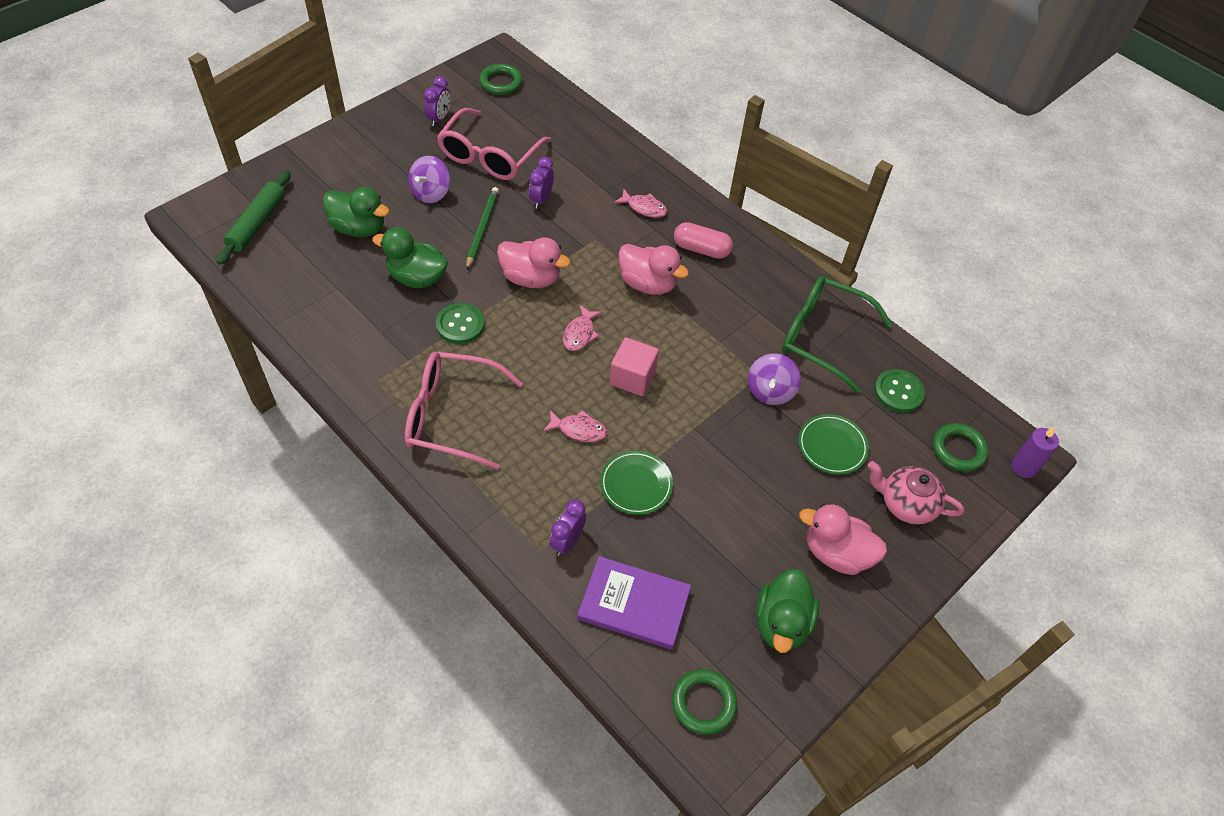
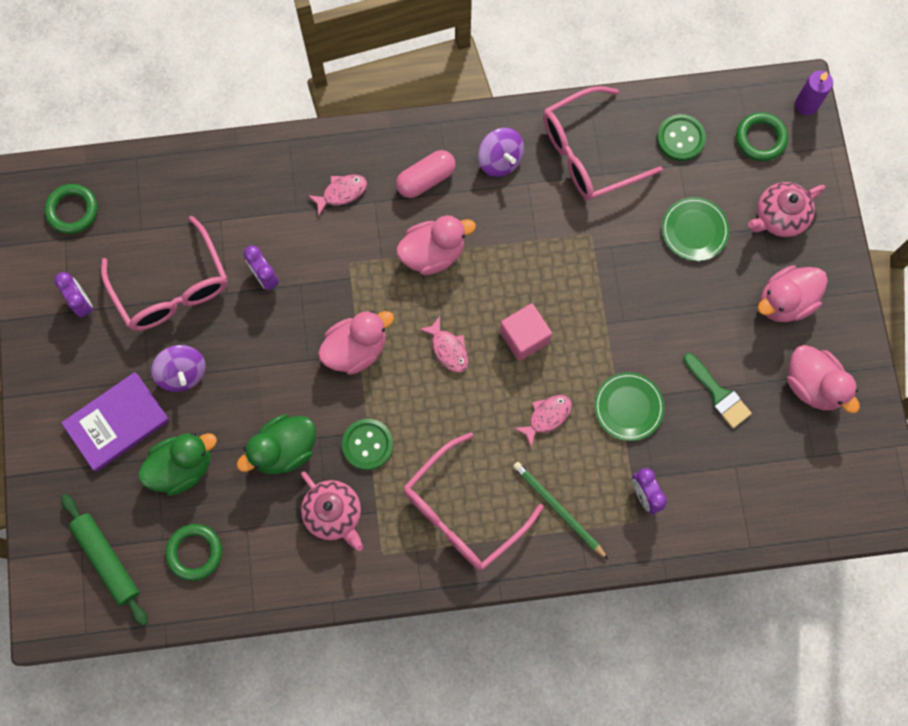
camera: 50 degrees left, 20 degrees up
(388, 333) = (334, 514): none -> pink teapot
(482, 228) = (264, 354): green pencil -> green pencil (558, 509)
(634, 604) = (730, 481): purple book -> purple book (117, 422)
(703, 703) = (836, 486): green ring -> green ring (194, 552)
(706, 548) = (718, 394): none -> green brush
(770, 391) = (612, 237): purple spinning top -> purple spinning top (500, 160)
(781, 623) = (813, 385): green duck -> pink duck
(822, 337) = (588, 153): green glasses -> pink glasses

